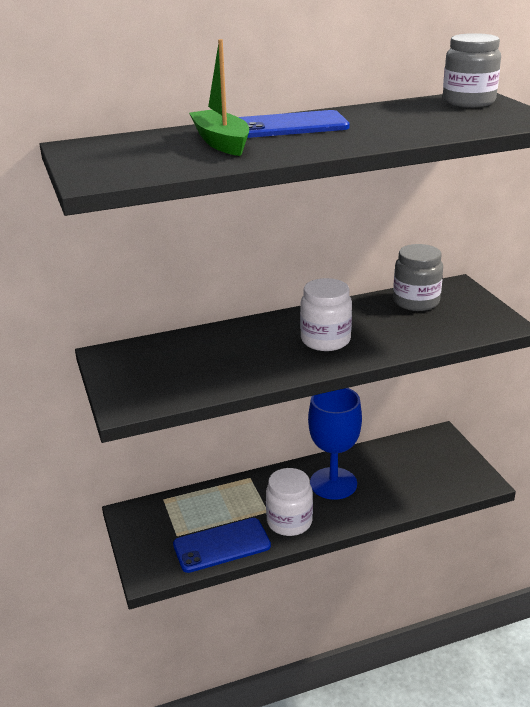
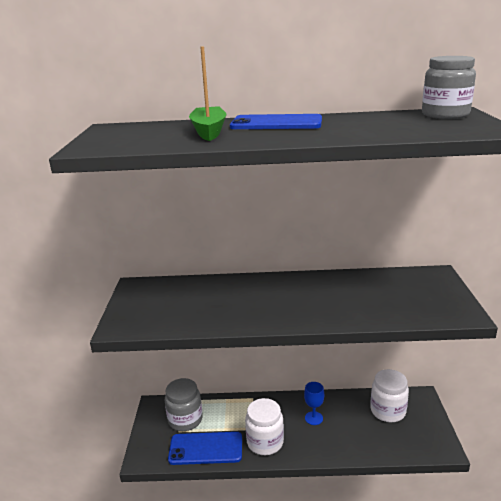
camera: 20 degrees right, 5 degrees down
(325, 340) = (299, 302): white jar -> white jar (388, 411)
(333, 483) = (313, 418): blue goblet -> blue goblet, size x0.47
(416, 302) = (393, 282): grey jar -> grey jar (185, 420)

